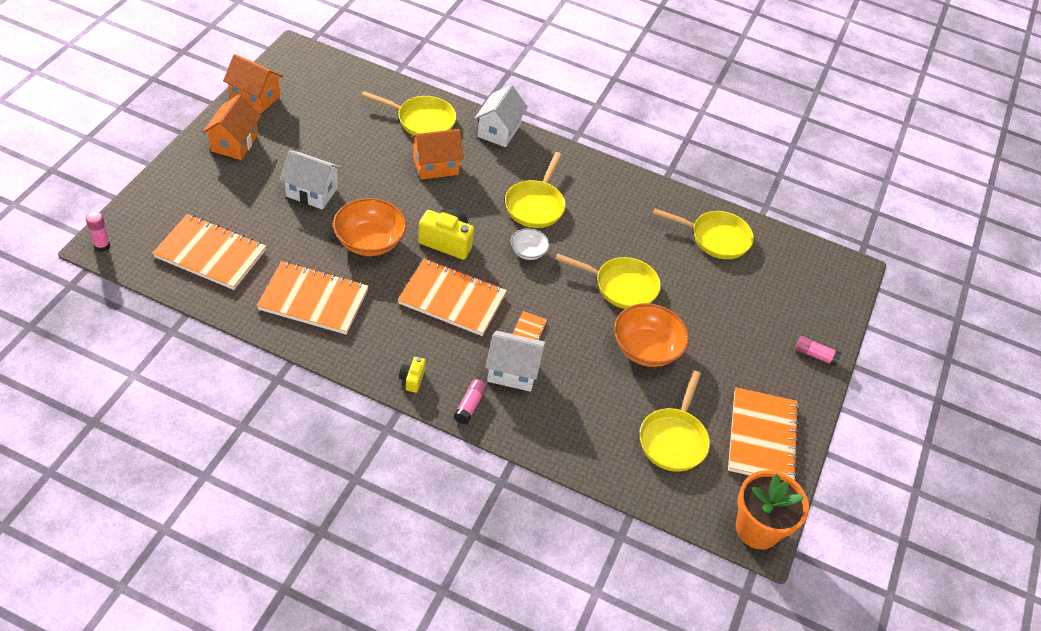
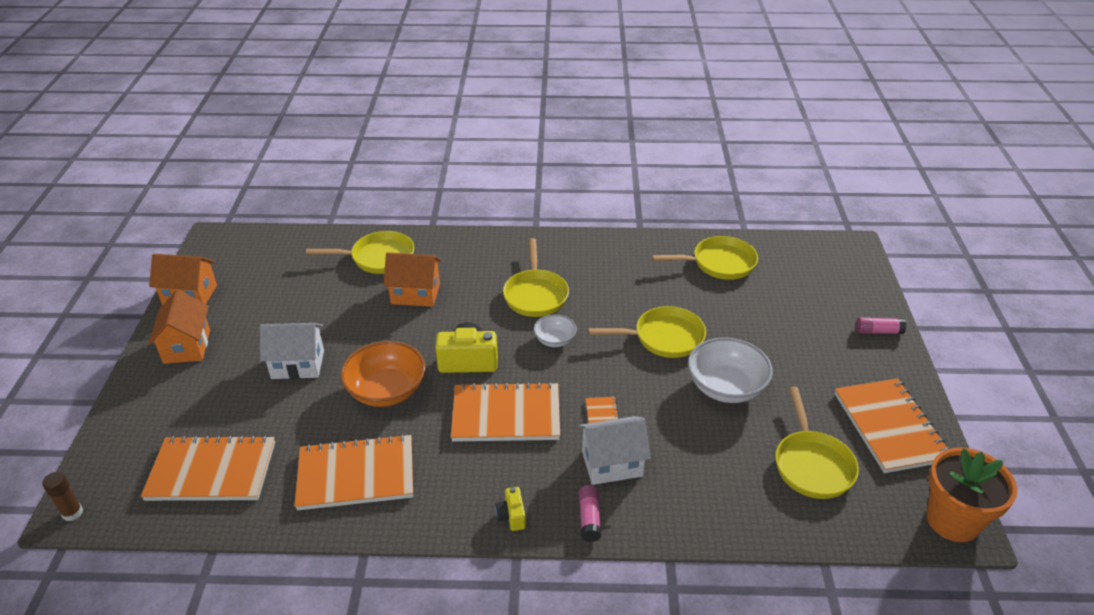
camera: 15 degrees left, 10 degrees down
(102, 246) = (72, 513): pink glue stick -> brown glue stick
(435, 166) = (415, 294): orange house -> orange house turned 45 degrees clockwise
(499, 131) = (460, 241): white house -> none
(646, 349) = (726, 387): orange bowl -> white bowl

